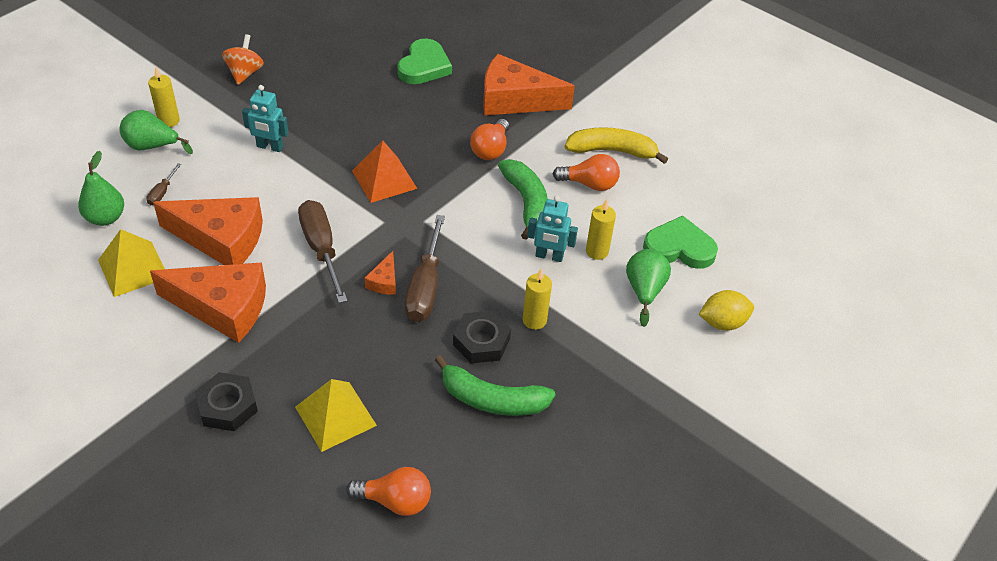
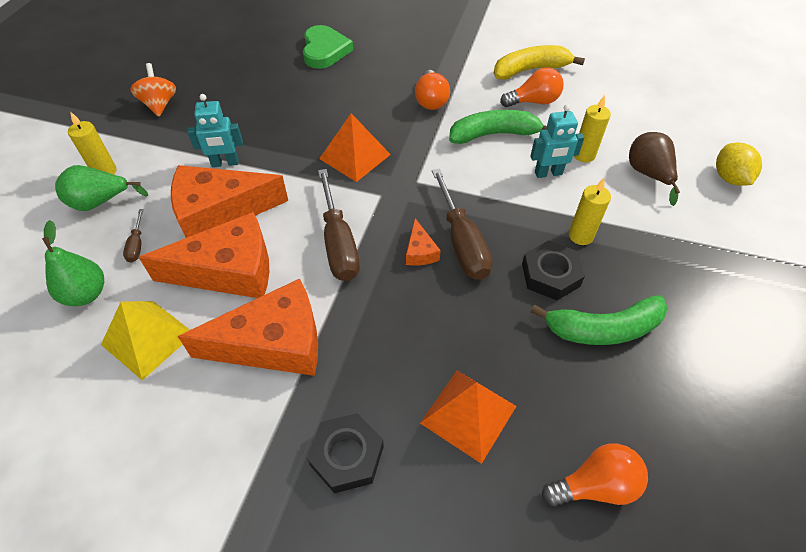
camera: 20 degrees left, 5 degrees up
(321, 249) = (338, 243): brown screwdriver -> brown screwdriver turned 150 degrees counterclockwise
(335, 416) = (468, 414): yellow pyramid -> orange pyramid
(515, 99) = (421, 54): orange cheese -> orange cheese (220, 211)
(526, 203) = (494, 134): green banana -> green banana turned 60 degrees counterclockwise
(644, 291) = (648, 174): green pear -> brown pear
(679, 248) = (644, 129): green heart -> none
(722, 323) = (729, 178): yellow lemon -> yellow lemon turned 60 degrees counterclockwise

